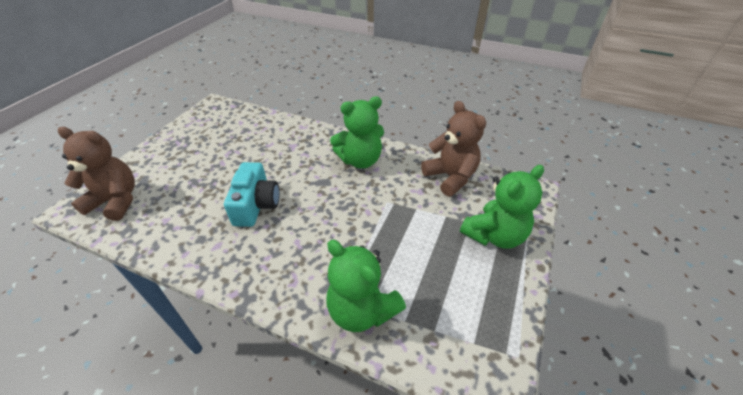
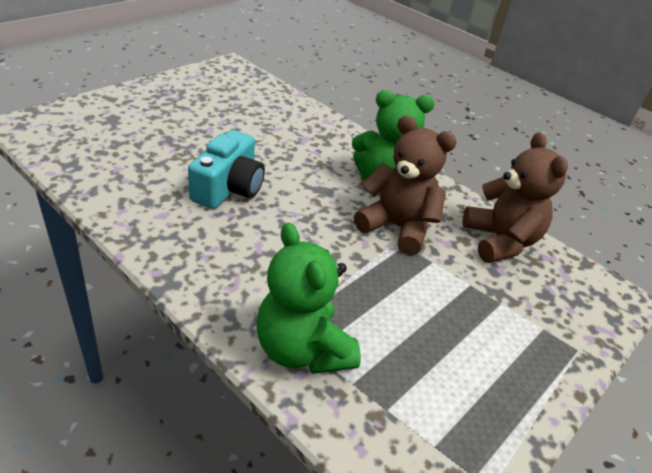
camera: 15 degrees right, 5 degrees down
(116, 201) = (73, 131): brown teddy bear -> brown teddy bear (397, 227)
(494, 235) = (529, 331): green teddy bear -> none

